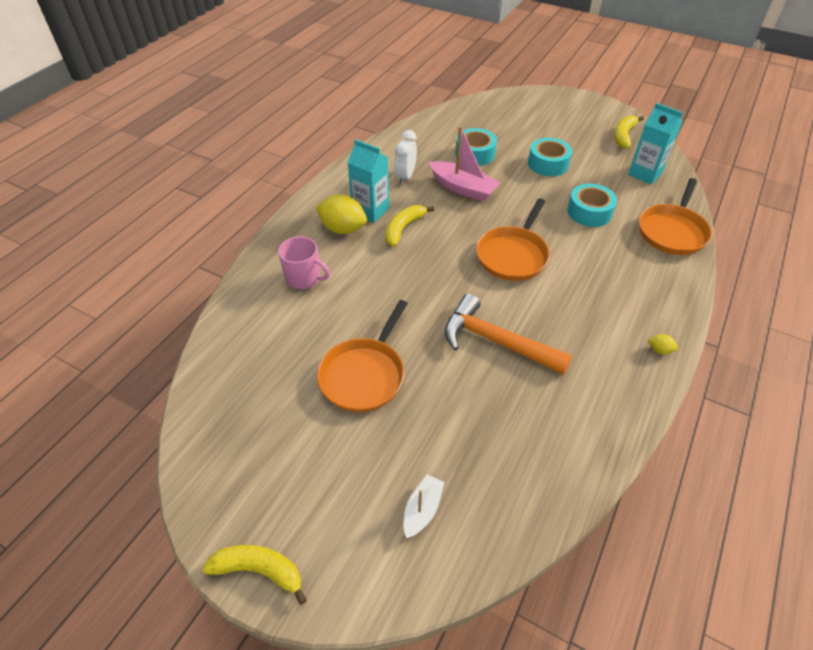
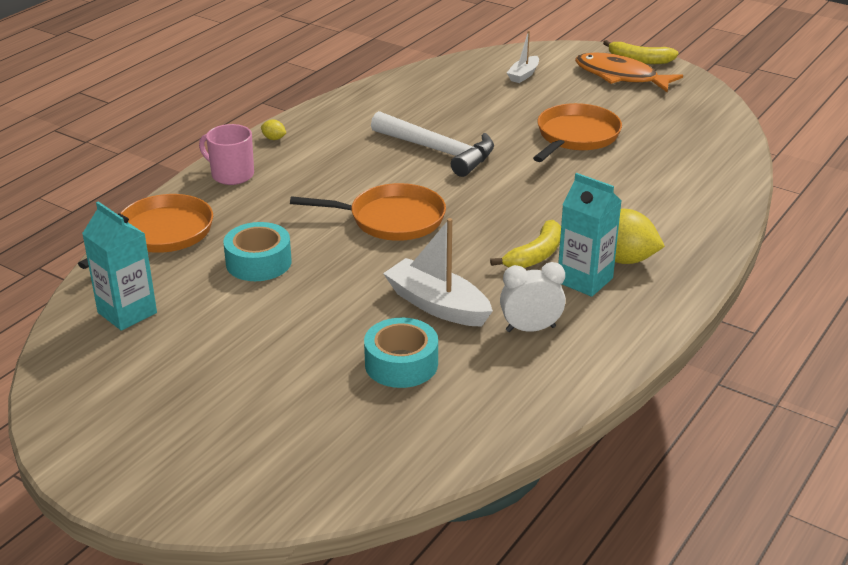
camera: 175 degrees left, 15 degrees down
(295, 516) = (620, 76): none -> orange fish
(304, 278) = (660, 210): pink mug -> pink mug (231, 175)
(405, 177) = (530, 329): white clock -> white clock turned 120 degrees counterclockwise
(463, 188) = (437, 305): pink boat -> white boat
(497, 341) = (438, 151): orange hammer -> white hammer
(513, 255) = (391, 219): orange pan -> orange pan turned 60 degrees clockwise
(548, 164) = (278, 338): turquoise tape -> none
(623, 136) = (102, 385): yellow banana -> none

